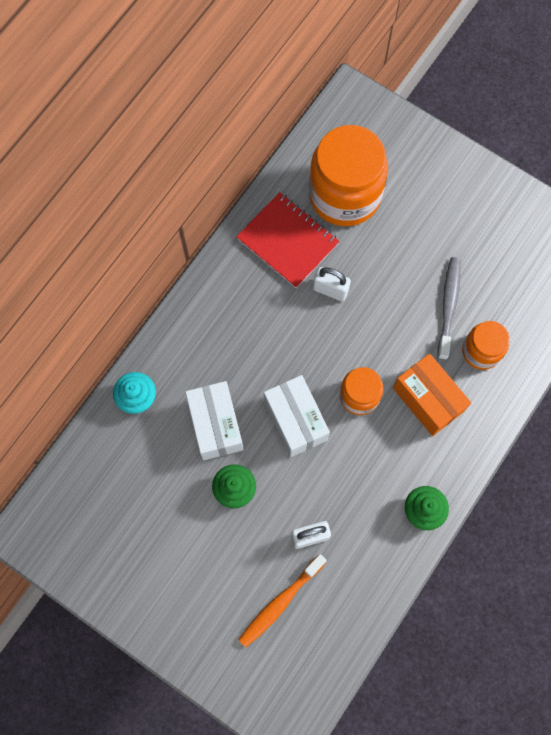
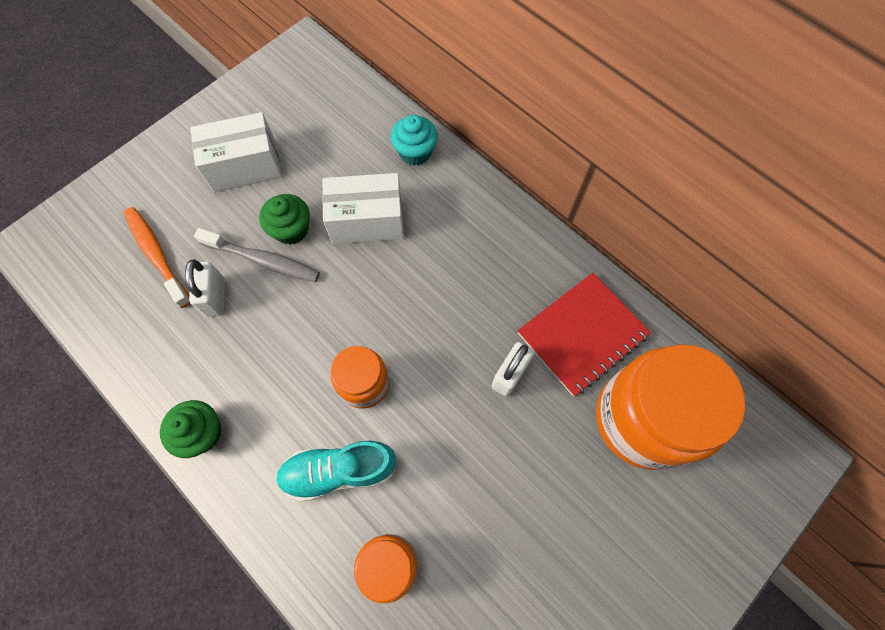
camera: 100 degrees right, 5 degrees down
(295, 420) = (352, 304): white box -> white box (245, 166)
(427, 400) = (339, 471): orange box -> turquoise shoe
(448, 306) = (463, 531): grey toothbrush -> grey toothbrush (263, 260)

